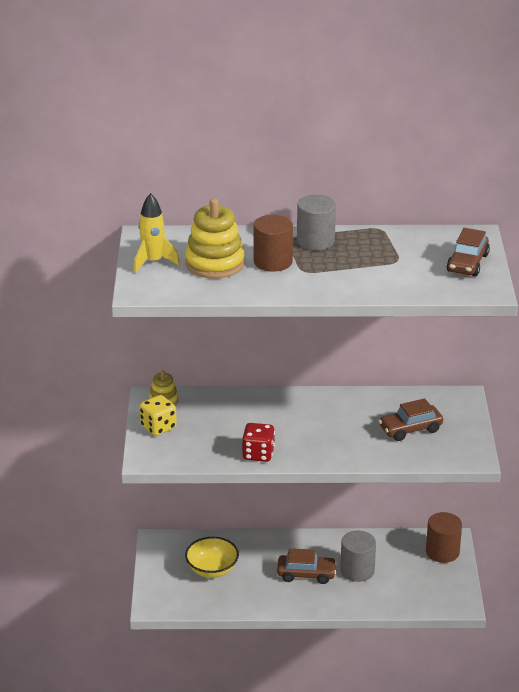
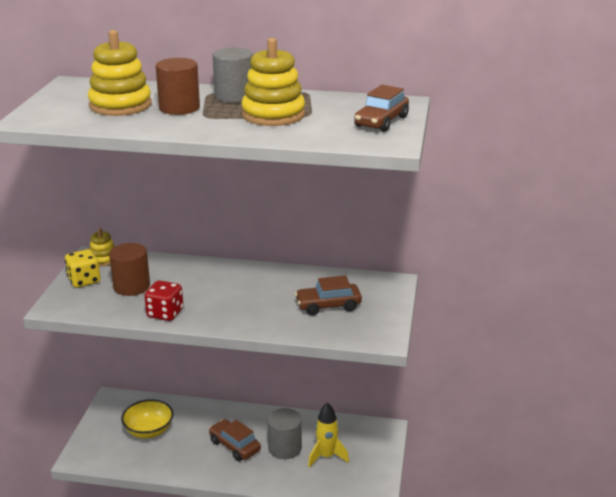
camera: 10 degrees right, 5 degrees down
(153, 262) = (61, 100): yellow rocket -> yellow rocket (326, 456)
(306, 574) = (235, 446): brown car -> brown car turned 150 degrees counterclockwise
(365, 263) = (273, 115): none -> yellow stacking toy
(442, 552) = (373, 440): brown cylinder -> brown cylinder (131, 286)

